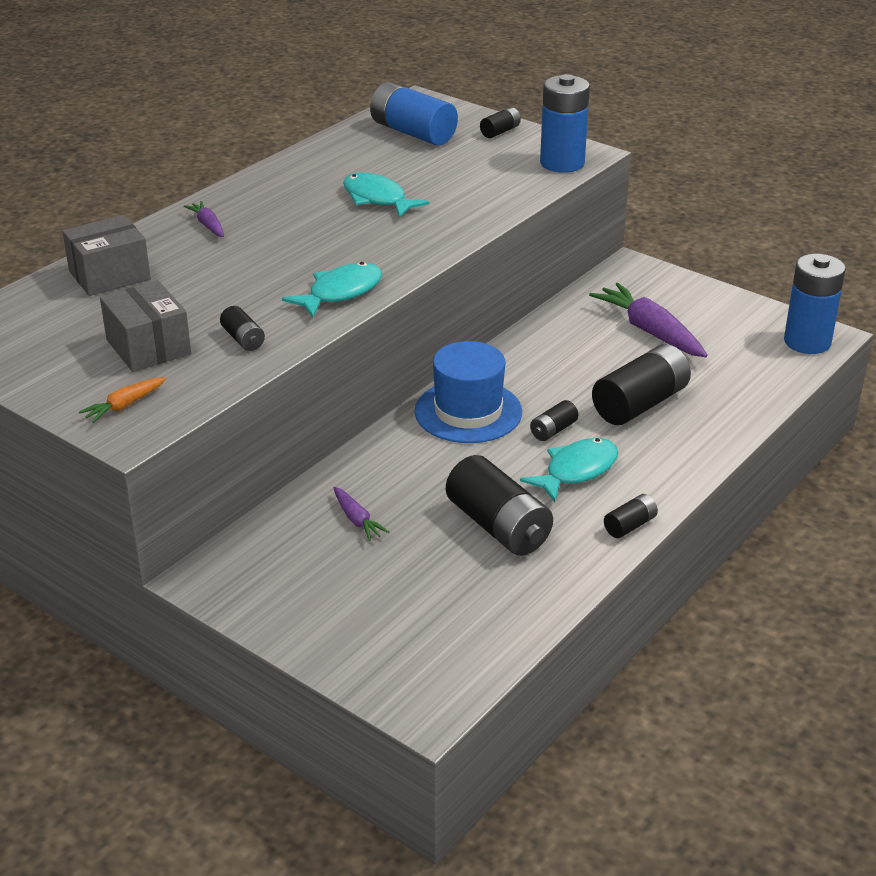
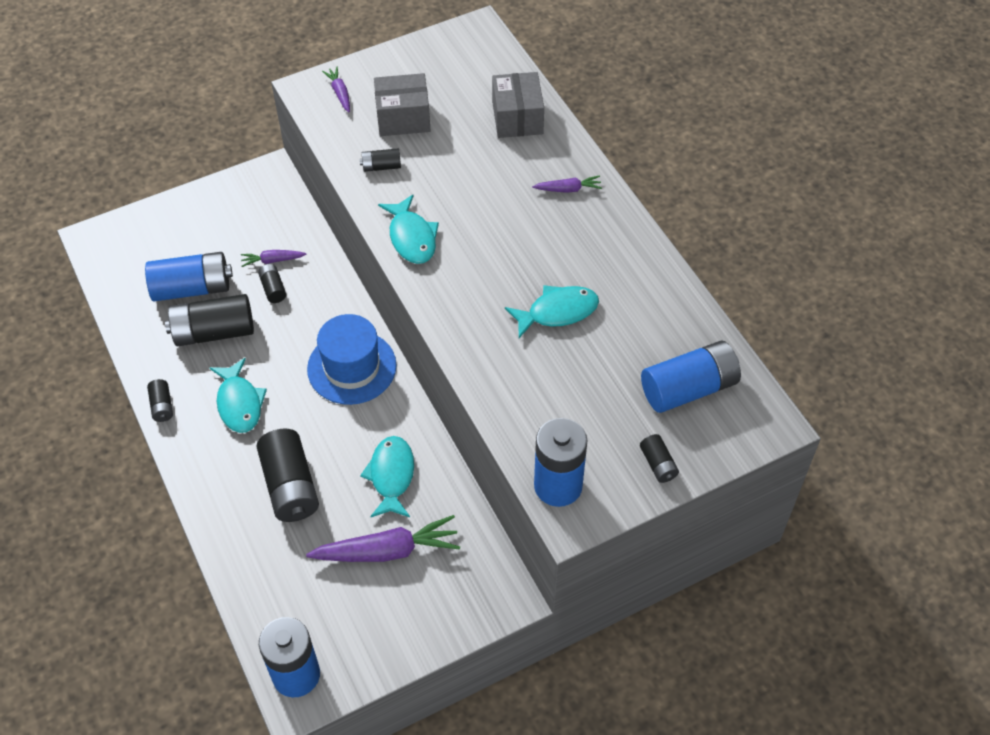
camera: 115 degrees right, 20 degrees up
(124, 405) = (340, 93): orange carrot -> purple carrot
(447, 571) = (192, 288): none -> blue battery
(553, 430) = (295, 411): black battery -> black battery (273, 288)
(573, 351) = (391, 476): none -> turquoise fish

